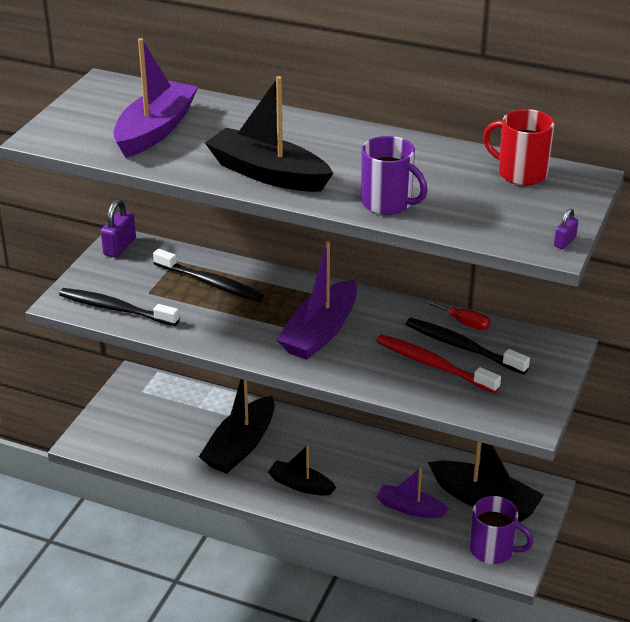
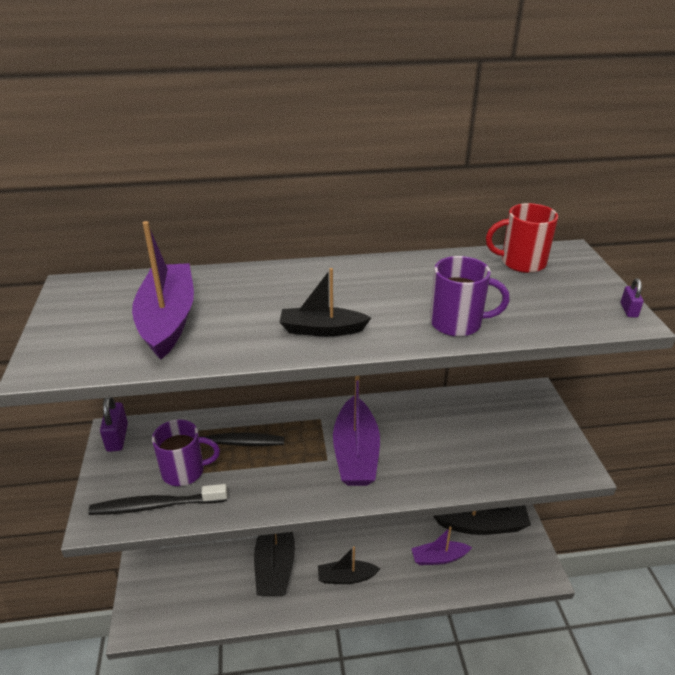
camera: 30 degrees left, 0 degrees up
(268, 174) = (322, 329): black boat -> black boat, size x0.61
(433, 365) = (465, 447): red toothbrush -> none
(462, 347) = (470, 421): black toothbrush -> none
(464, 322) = (452, 399): red screwdriver -> none
(493, 550) = (519, 566): purple mug -> purple mug (184, 471)

